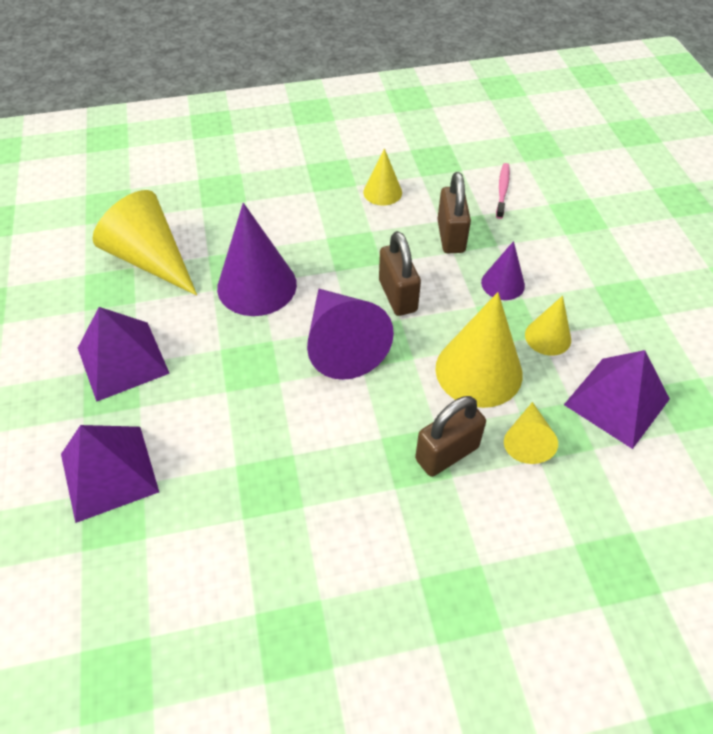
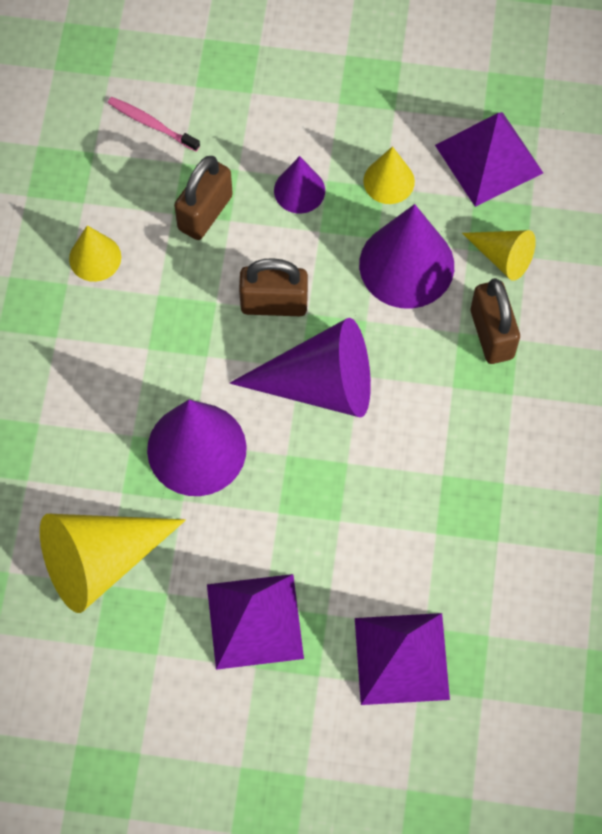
camera: 70 degrees left, 15 degrees up
(451, 236) = (205, 212): brown padlock -> brown padlock turned 75 degrees counterclockwise
(478, 371) = (406, 265): yellow cone -> purple cone

